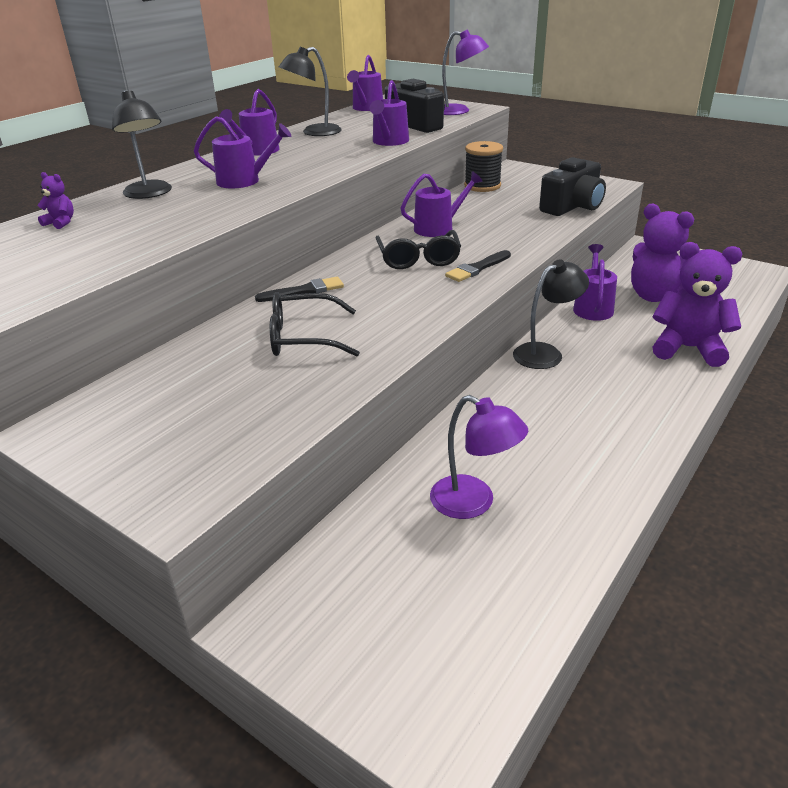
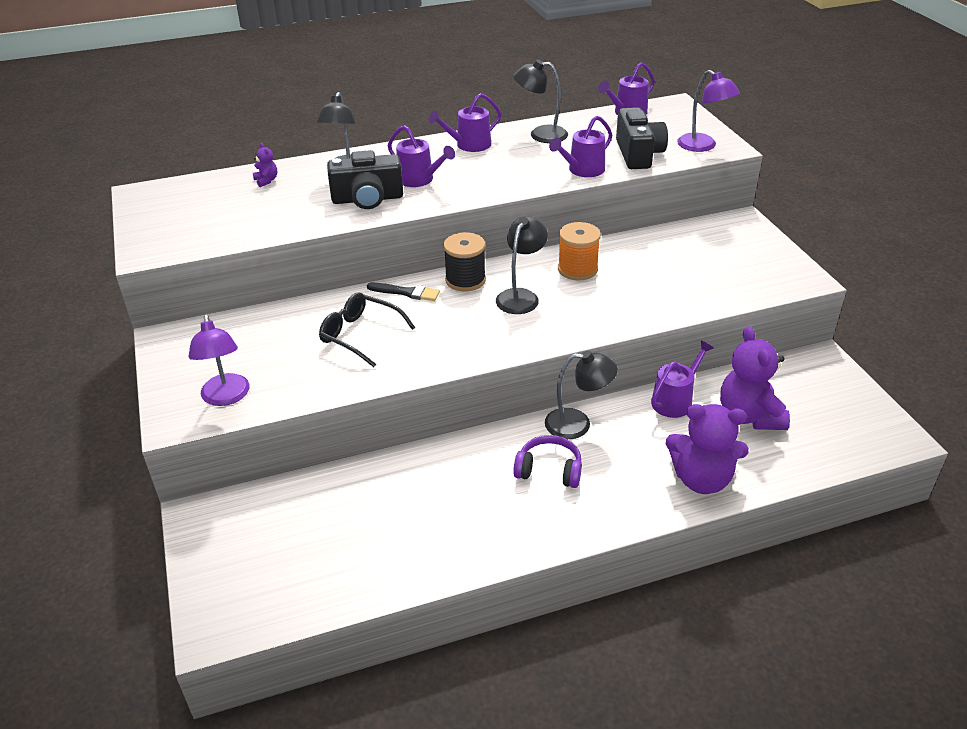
camera: 35 degrees right, 5 degrees up
(418, 259) = (521, 296): black glasses -> black lamp
(438, 228) = (577, 269): purple watering can -> orange spool
(473, 503) = (382, 512): purple lamp -> purple lamp (226, 397)
(477, 268) = (552, 326): black brush -> none
(482, 186) = (680, 233): black spool -> black spool (465, 280)
(572, 206) = (727, 292): black camera -> black camera (367, 199)
(572, 395) = (549, 470): none -> purple headphones
(688, 348) = (701, 479): purple teddy bear -> purple teddy bear turned 135 degrees clockwise

